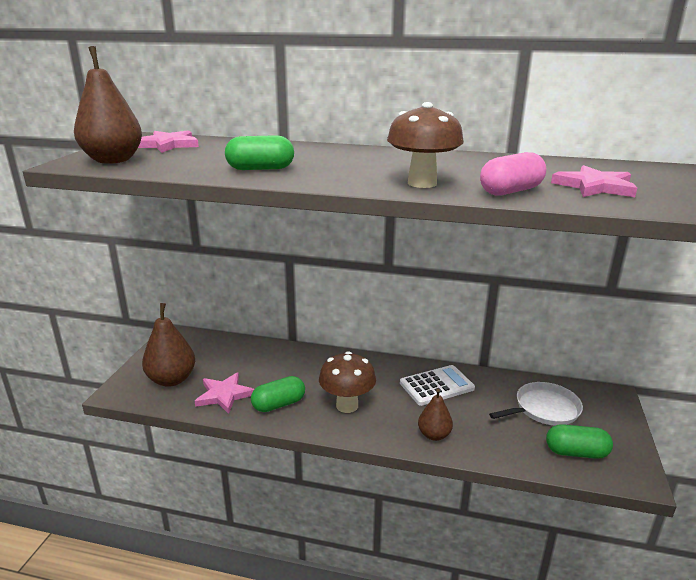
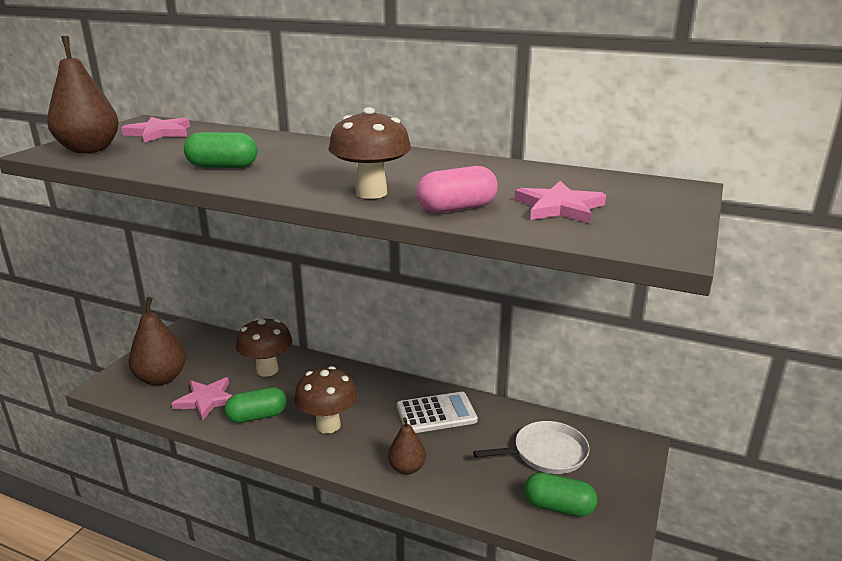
camera: 10 degrees right, 0 degrees up
(269, 363) = (267, 370): none -> brown mushroom

